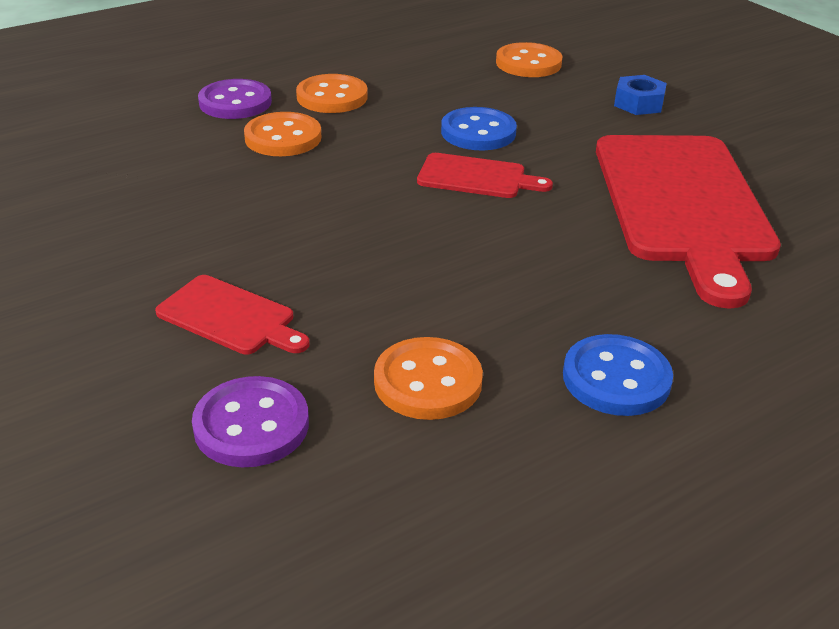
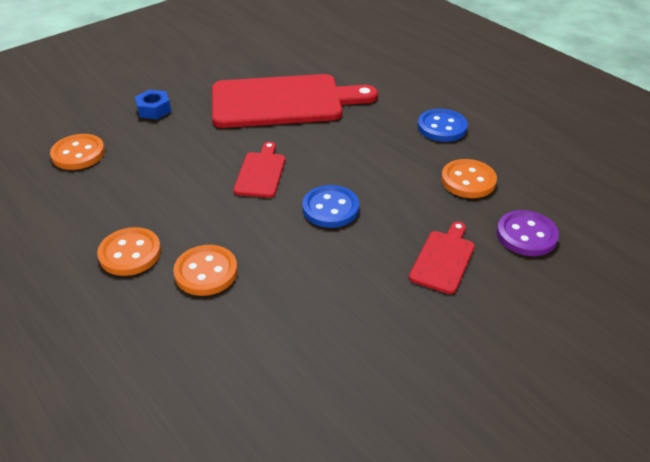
camera: 95 degrees left, 5 degrees up
(235, 102) = (136, 314): purple button -> none
(478, 132) = (196, 174): blue button -> blue button (330, 208)

